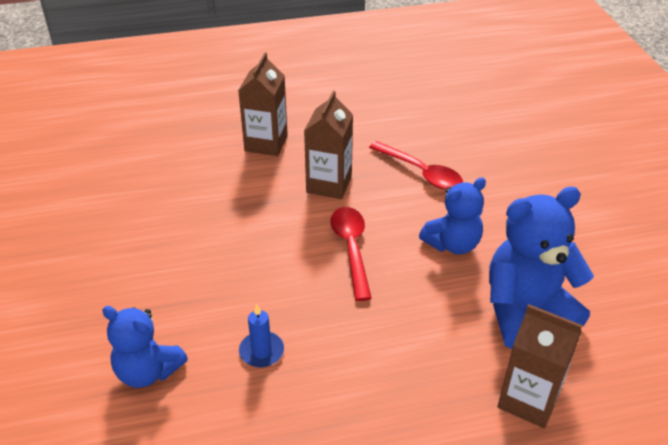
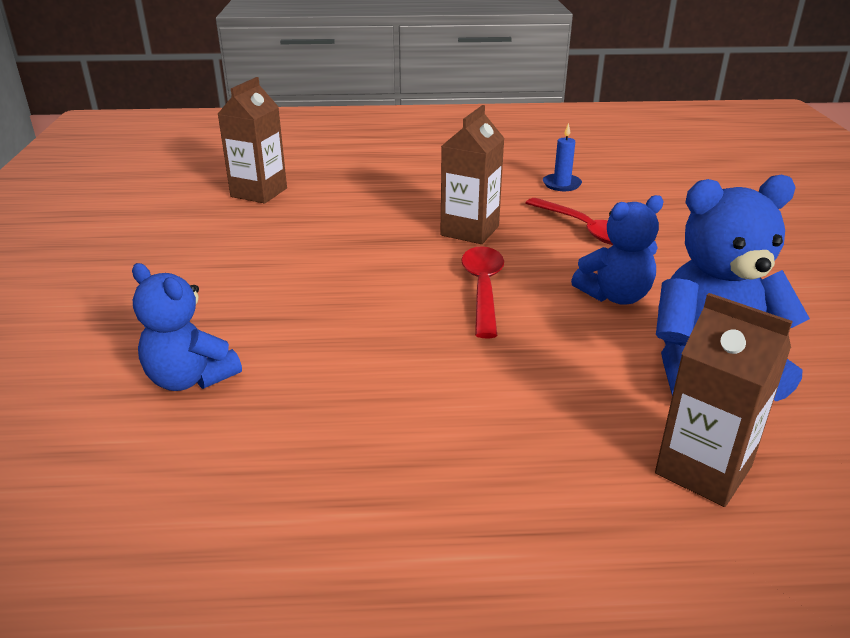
camera: 10 degrees right, 10 degrees down
(261, 351) = (340, 375): blue candle -> blue candle (561, 184)
(266, 143) = (405, 192): brown carton -> brown carton (259, 192)

